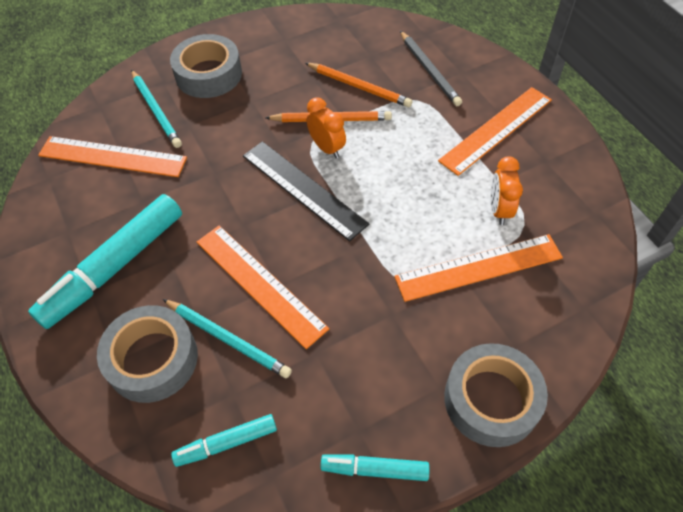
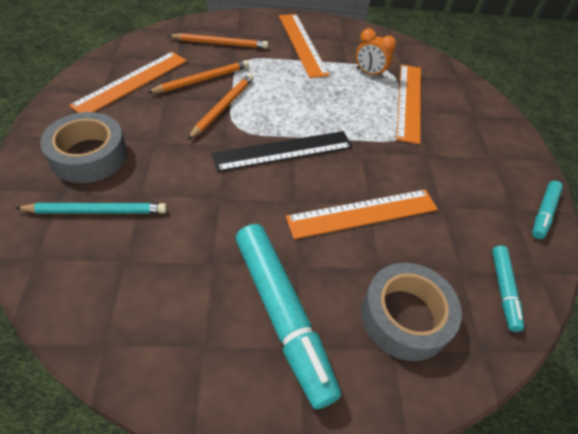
camera: 70 degrees left, 5 degrees down
(112, 157) = (128, 269): orange ruler -> orange ruler (132, 82)
(227, 339) = (407, 254): turquoise pencil -> none
(327, 148) = (251, 121): orange clock -> none
(429, 70) = (220, 43): grey pencil -> orange pencil
(491, 400) = (507, 140): grey tape -> none

